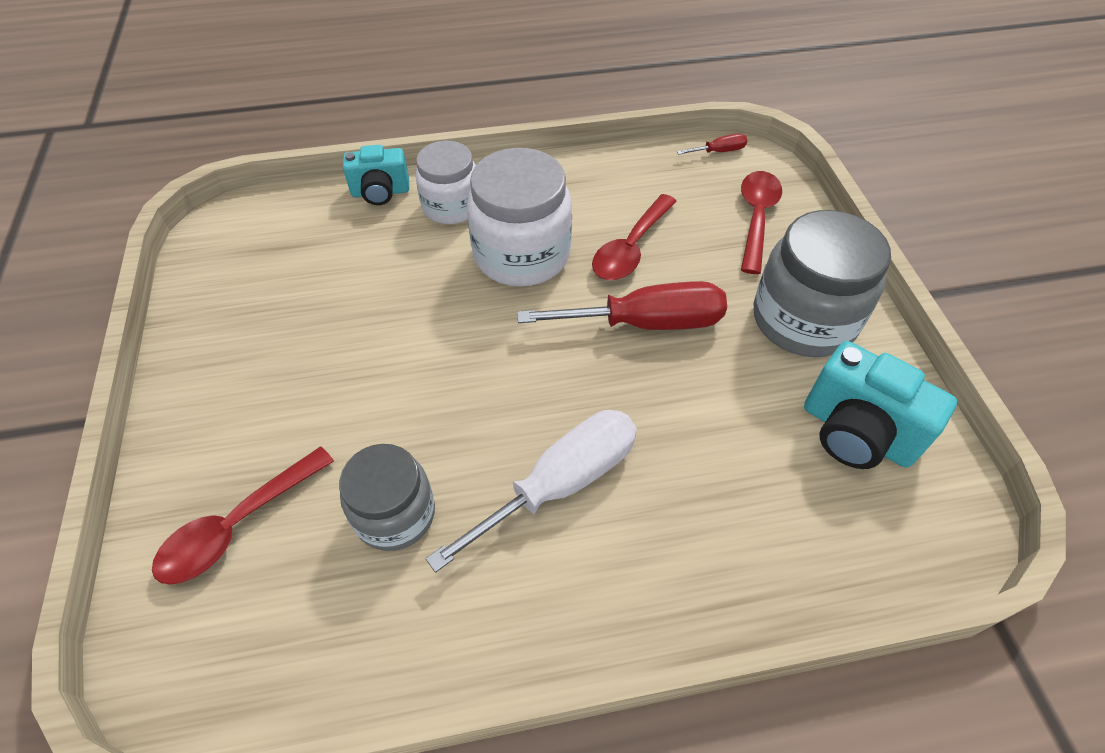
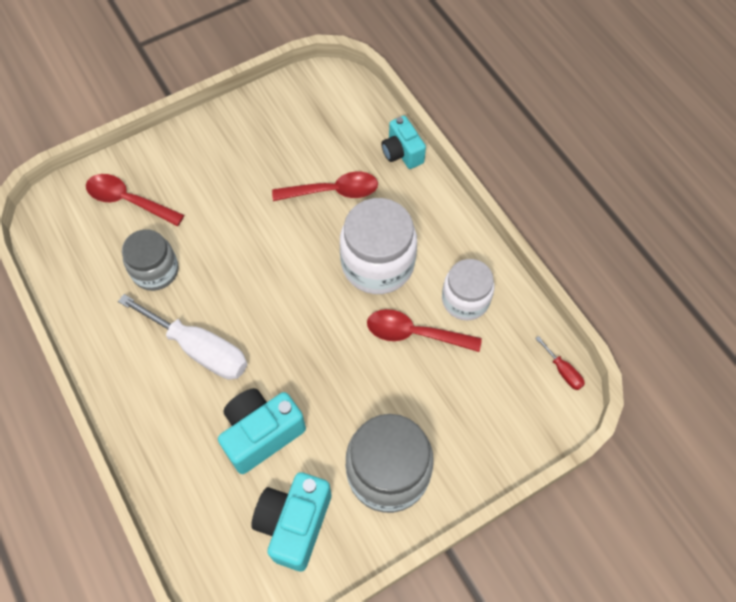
camera: 70 degrees right, 10 degrees up
(451, 206) = (407, 202): white jar -> white jar (465, 300)
(646, 323) = (344, 363): red screwdriver -> none
(719, 438) = (261, 434): none -> turquoise camera
(756, 218) = (489, 418): red spoon -> red spoon (333, 191)

